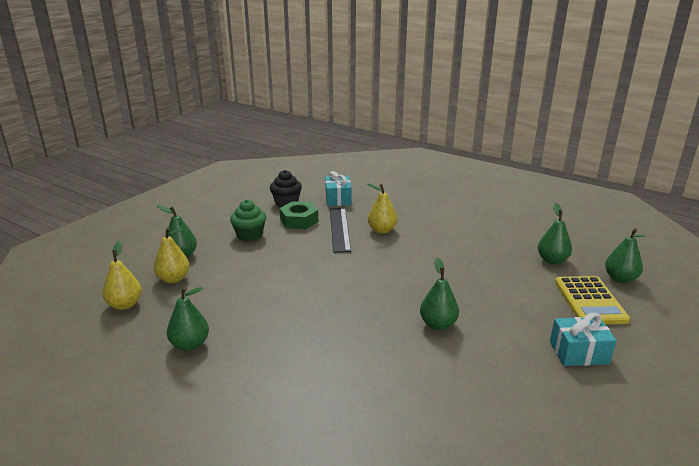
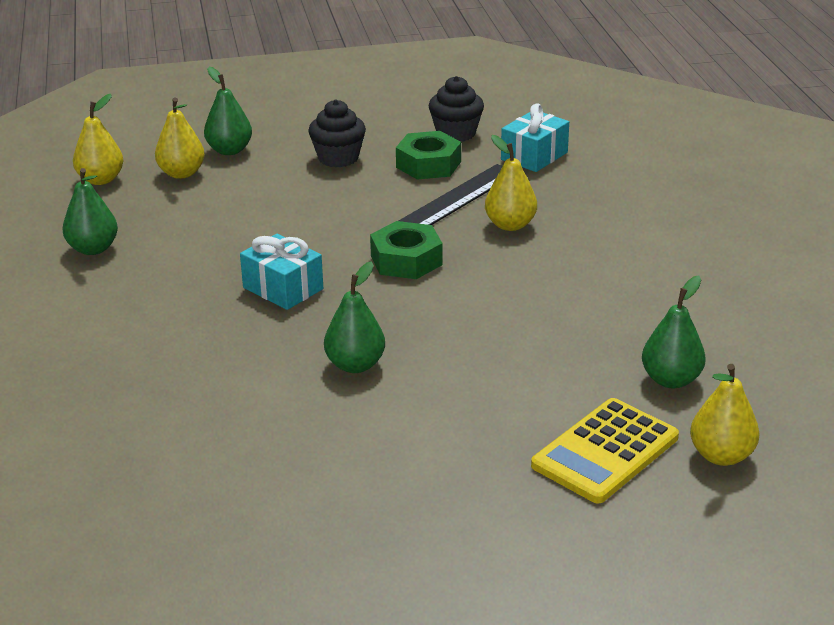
camera: 45 degrees right, 5 degrees up
(249, 235) = (338, 158): green cupcake -> black cupcake
(368, 265) = (406, 260): none -> green nut
(578, 352) = (454, 488): turquoise gift -> turquoise gift (283, 288)
(620, 279) = (721, 456): green pear -> yellow pear

